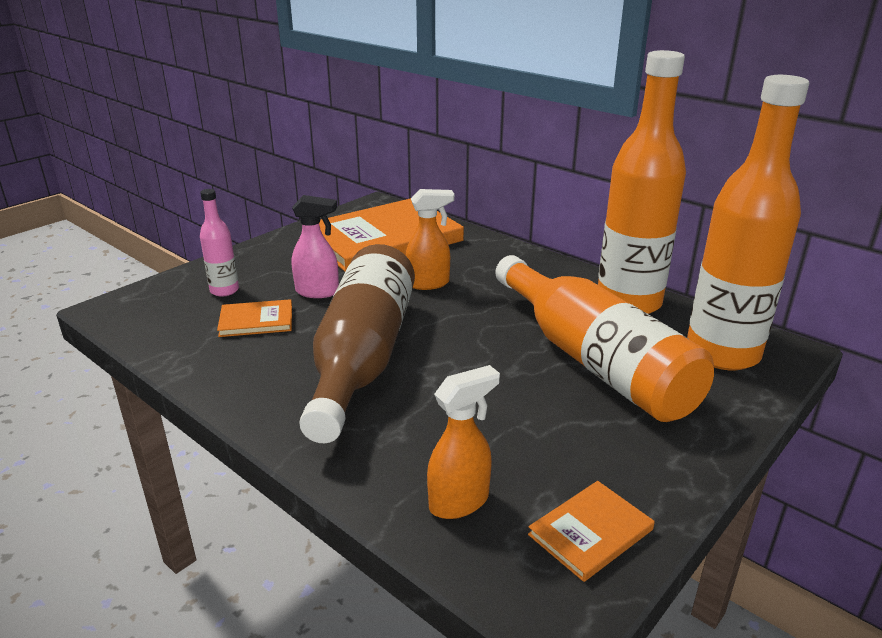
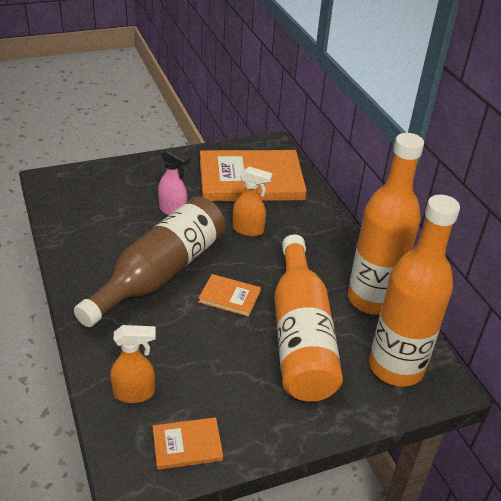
camera: 25 degrees right, 10 degrees up
(224, 290) = (119, 189): pink bottle -> none
(256, 321) = (120, 220): orange book -> orange book (229, 297)

